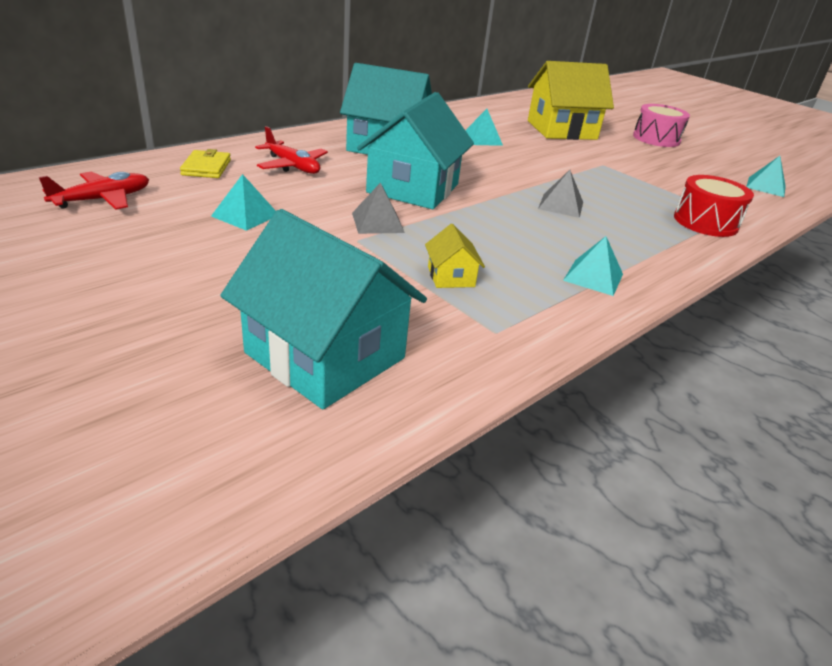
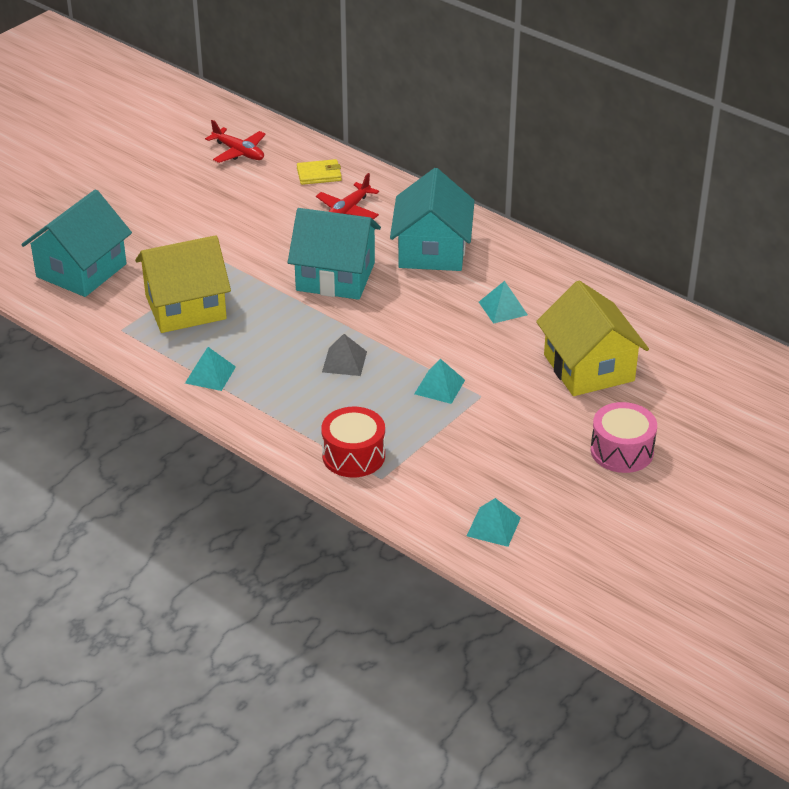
camera: 85 degrees right, 5 degrees up
(245, 215) = (242, 210): turquoise pyramid -> turquoise pyramid (439, 387)
(377, 222) = (258, 267): grey pyramid -> none
(451, 277) = (185, 307): yellow house -> yellow house, size x2.28

